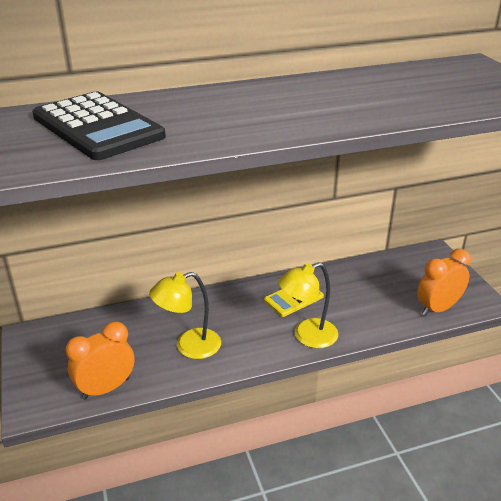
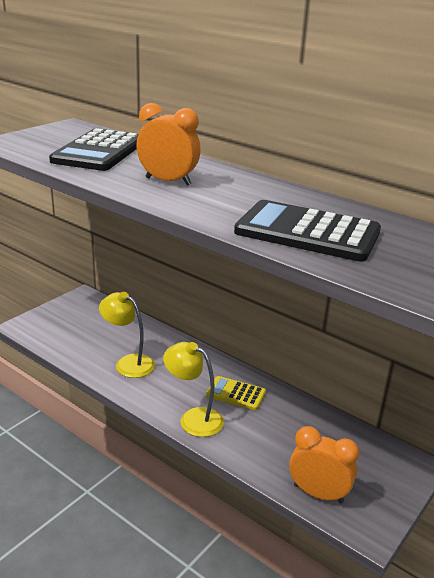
camera: 55 degrees right, 5 degrees down
(106, 388) = (59, 345): orange clock -> orange clock (168, 181)
(410, 98) = (307, 232): none -> black calculator

